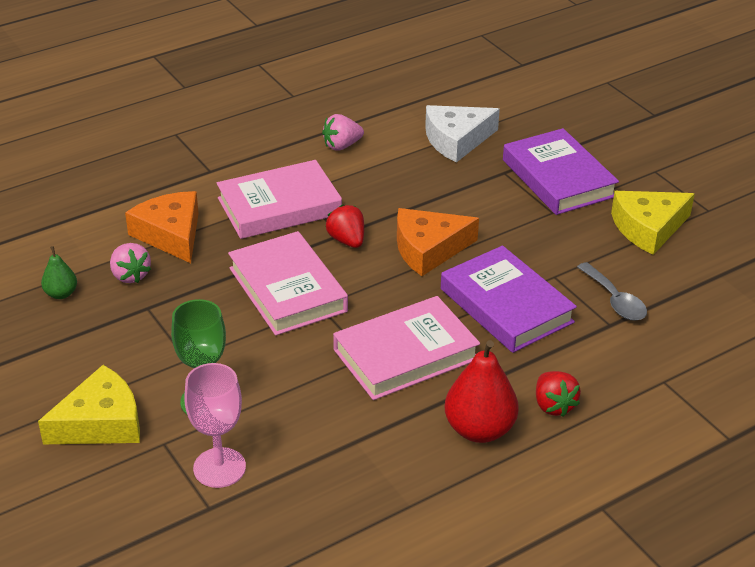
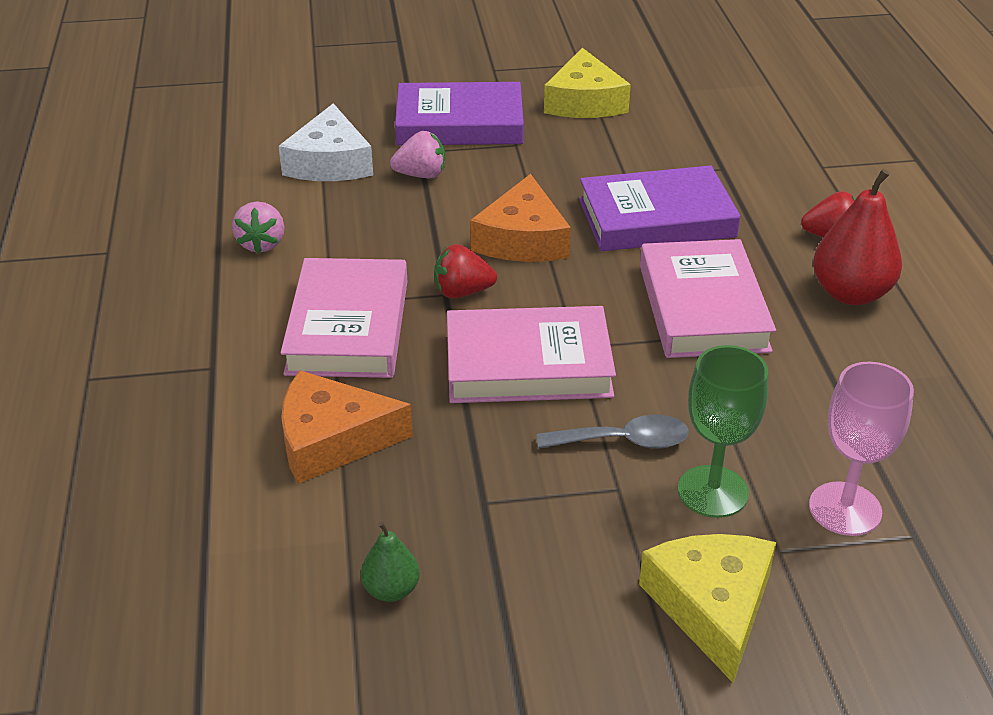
camera: 65 degrees left, 0 degrees up
(130, 275) = (398, 503): pink strawberry -> pink strawberry (421, 175)
(615, 300) = (687, 154): grey spoon -> grey spoon (624, 441)

